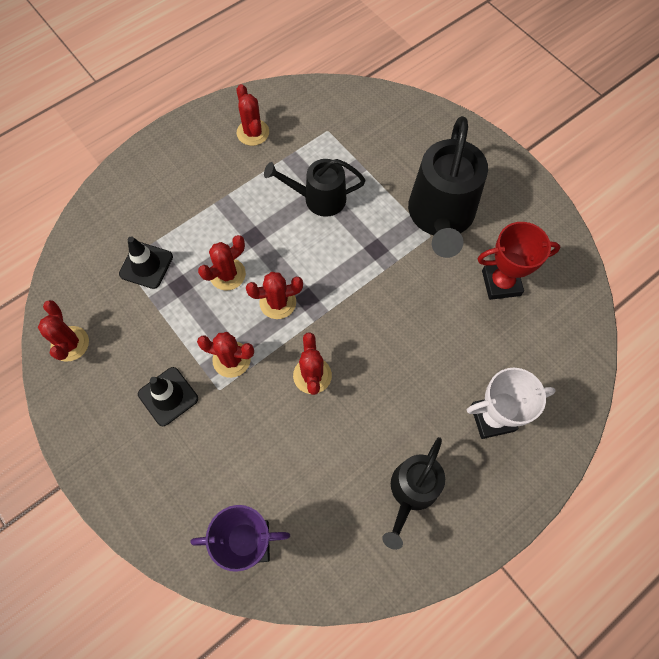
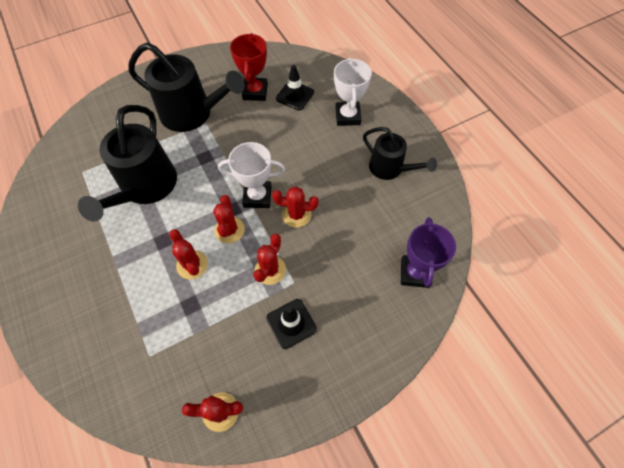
camera: 80 degrees left, 5 degrees down
(146, 265) = (160, 333): black traffic cone -> black traffic cone (295, 95)
(253, 132) = (56, 228): red cactus -> none
(319, 199) = (145, 188): black watering can -> black watering can, size x1.65
(330, 323) = (257, 196): none -> white trophy

